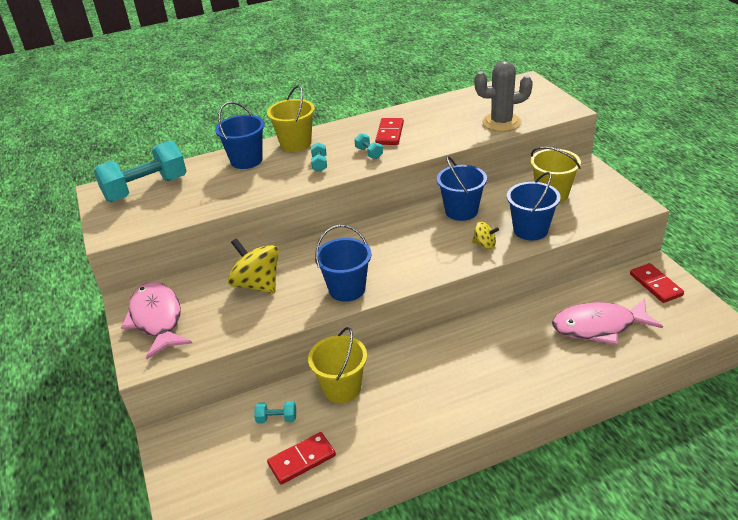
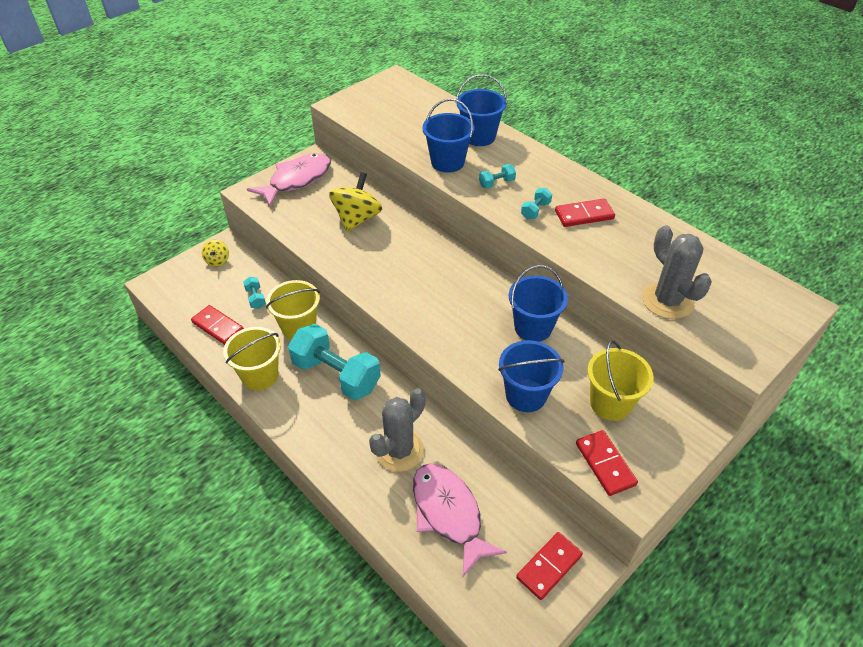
camera: 65 degrees right, 10 degrees up
(146, 189) = (407, 99): turquoise dumbbell -> turquoise dumbbell (336, 375)
(296, 143) = (526, 157): yellow bucket -> yellow bucket (260, 375)
(347, 289) = (370, 276): blue bucket -> blue bucket (447, 162)
(484, 244) = (480, 360): yellow spinning top -> yellow spinning top (217, 260)
(526, 343) = (399, 450): none -> grey cactus
(606, 209) = (605, 464): none -> red domino

